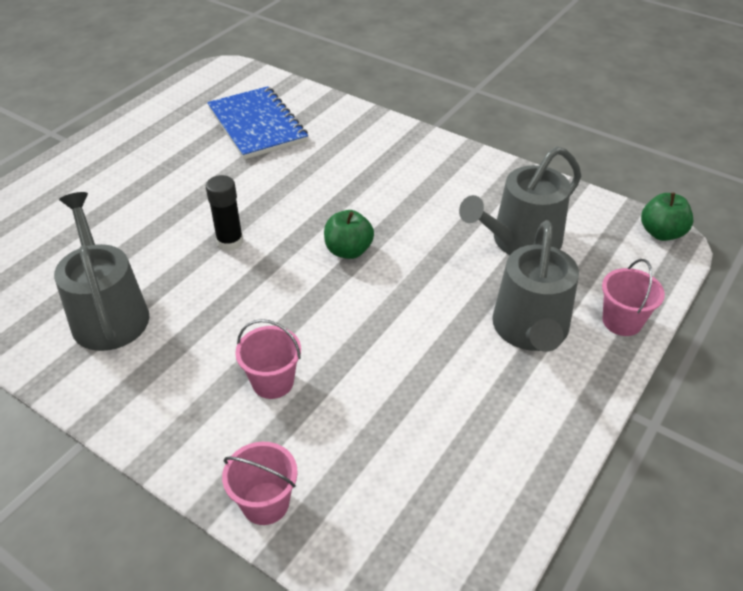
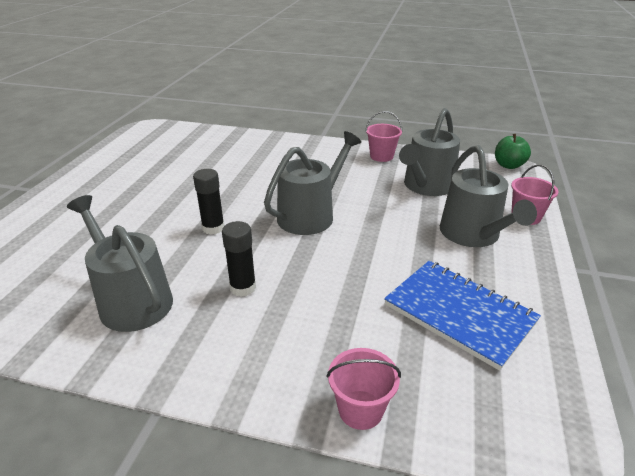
camera: 20 degrees left, 10 degrees down
(223, 329) = (243, 287): none -> black glue stick
(257, 125) = (192, 154): blue notebook -> blue notebook (459, 313)
(273, 382) = (308, 314): pink bucket -> pink bucket (381, 156)
(348, 251) = (310, 215): green apple -> grey watering can

